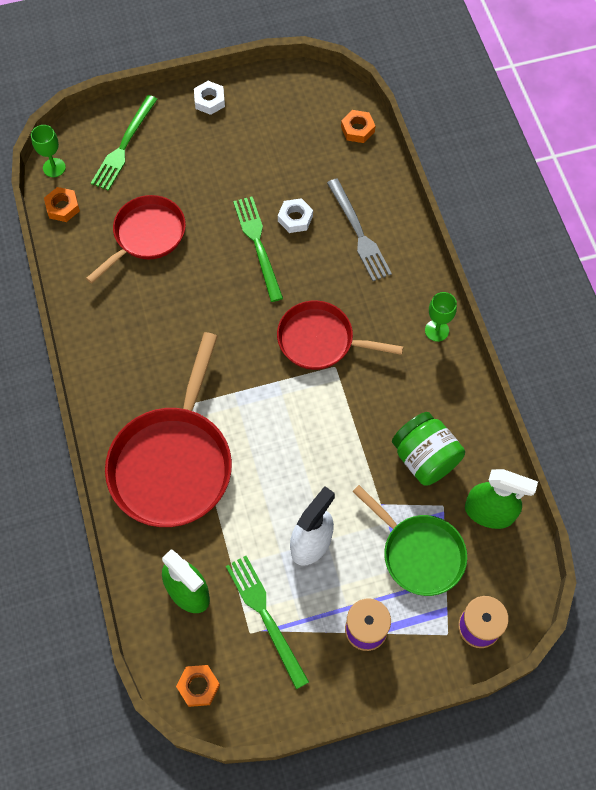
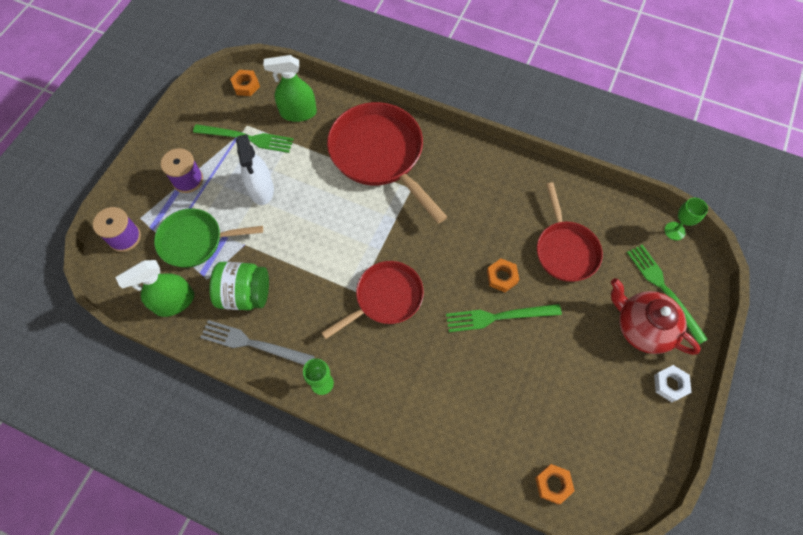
camera: 130 degrees right, 0 degrees up
(62, 207) = (632, 214): orange nut -> orange nut (502, 277)
(174, 142) = (642, 327): none -> red teapot
(258, 244) = (498, 317): green fork -> green fork turned 150 degrees clockwise
(295, 218) = (501, 361): white nut -> none
(359, 233) = (450, 398): grey fork -> grey fork (253, 344)

